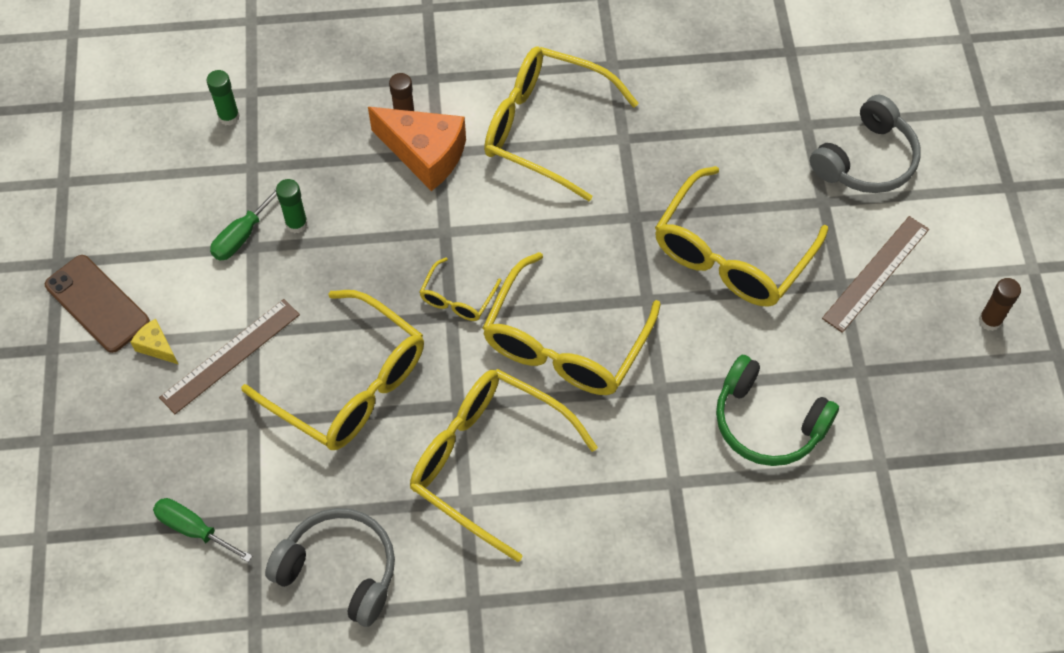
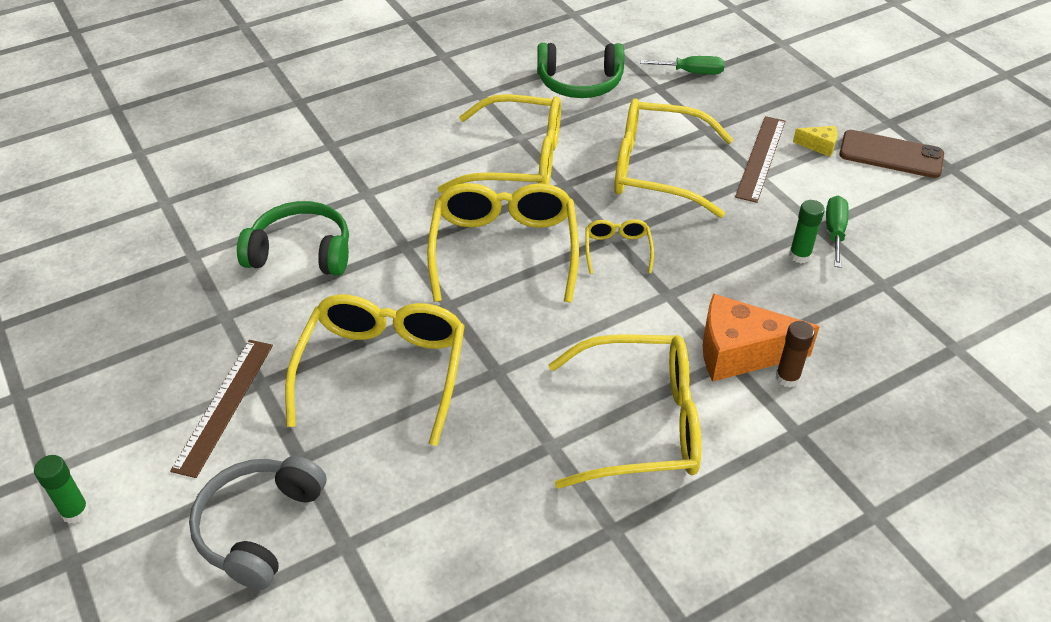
camera: 155 degrees right, 15 degrees down
(229, 117) = (950, 317): green glue stick -> green glue stick (75, 512)
(339, 570) = (580, 82): grey headphones -> green headphones
(990, 321) = (93, 402): brown glue stick -> none

